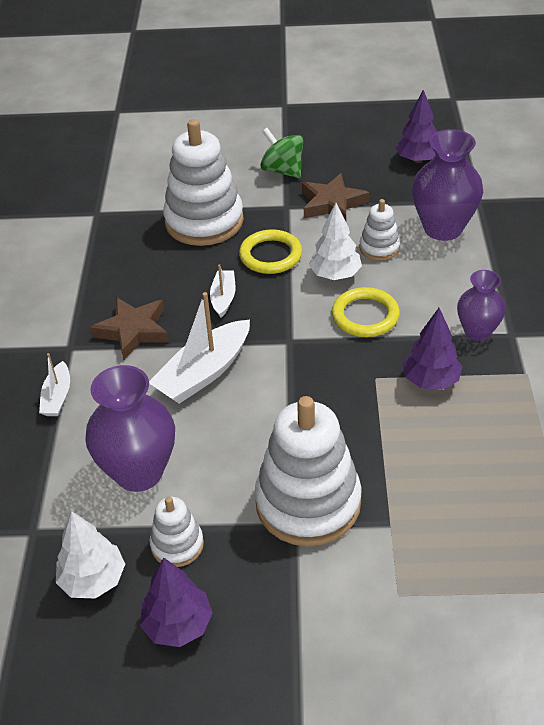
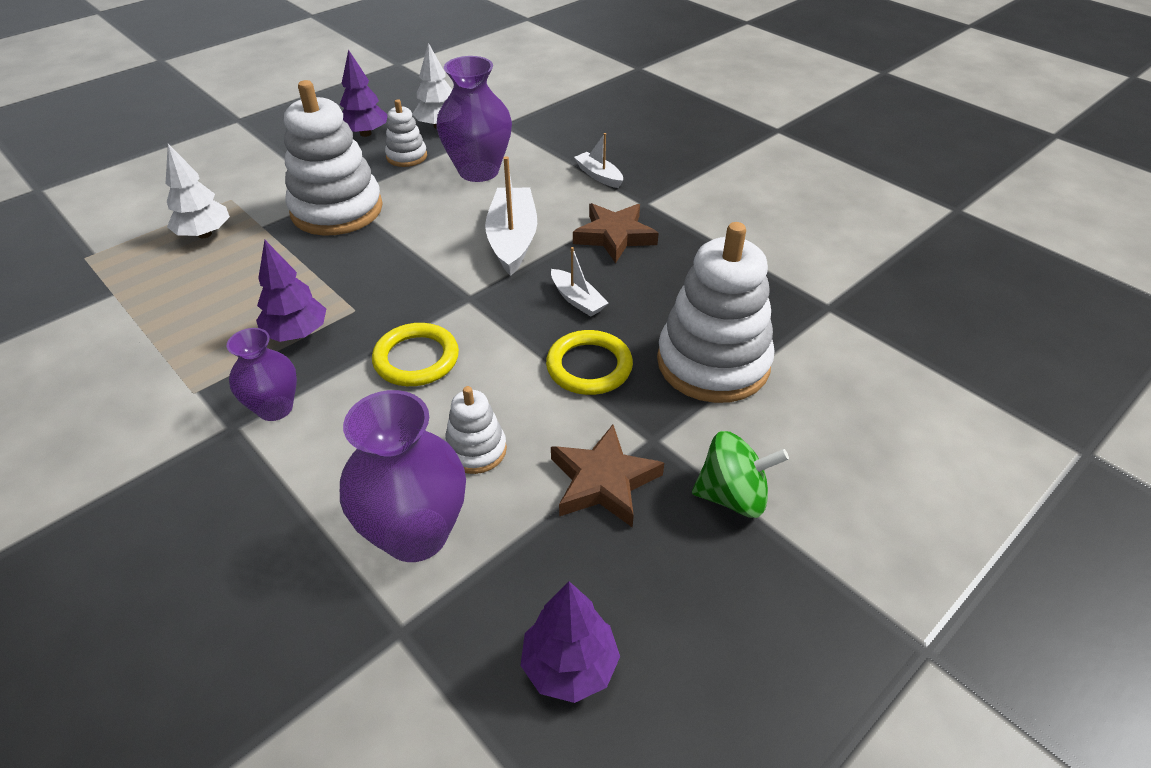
camera: 135 degrees right, 0 degrees up
(335, 275) = (493, 385): white tree -> white tree (204, 234)

